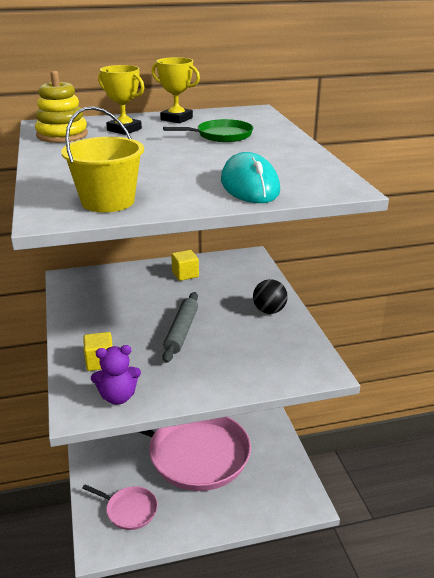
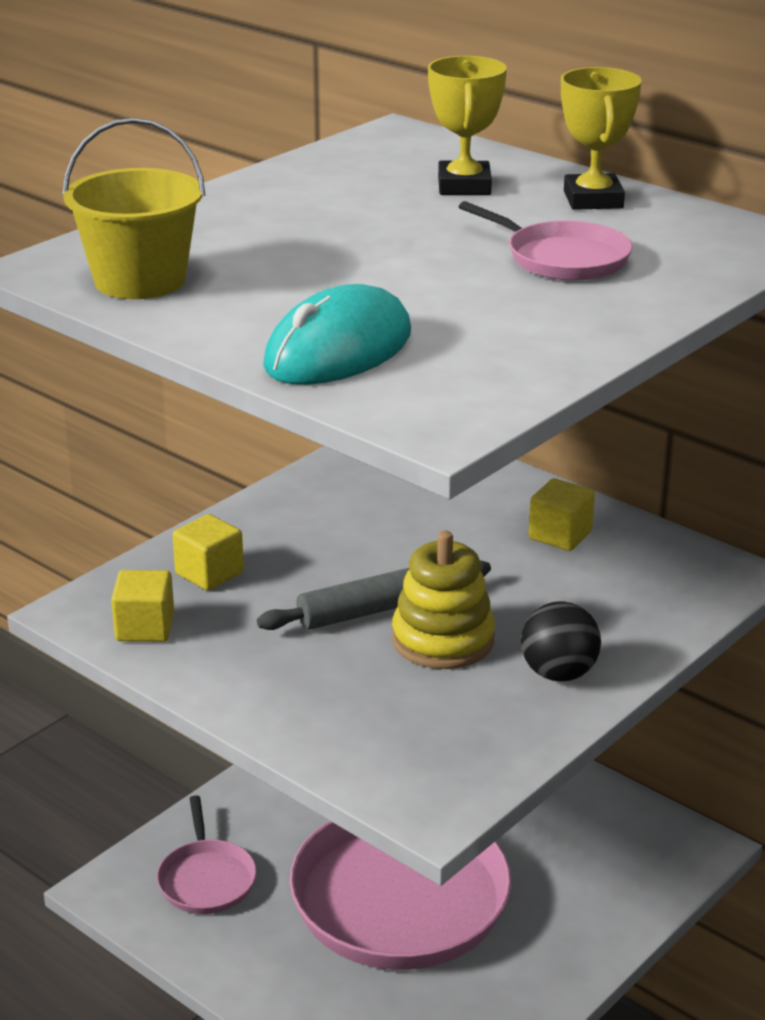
camera: 55 degrees right, 0 degrees up
(62, 135) = (365, 160): yellow stacking toy -> yellow stacking toy (443, 640)
(118, 397) = (145, 628): purple teddy bear -> yellow cube
(221, 135) = (562, 258): green pan -> pink pan

